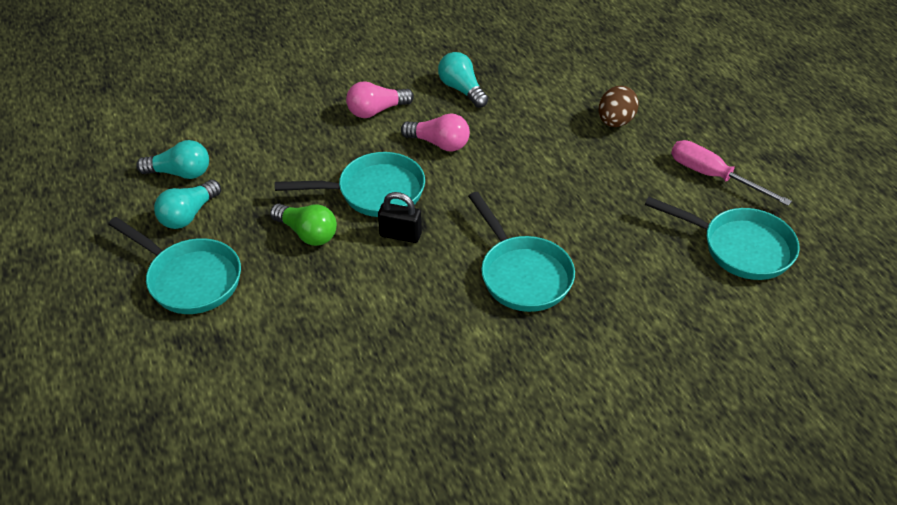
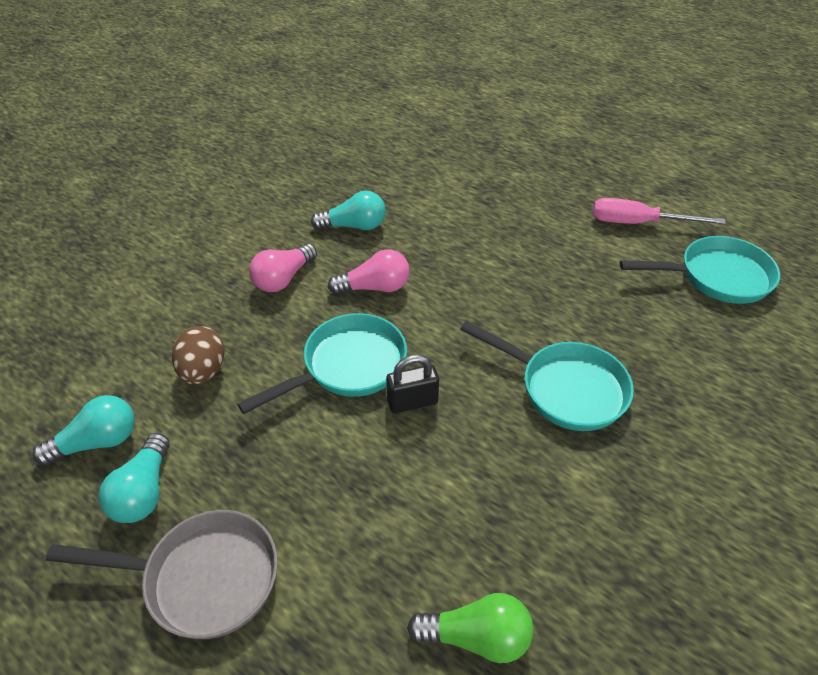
camera: 30 degrees left, 0 degrees up
(190, 279) = (202, 578): turquoise pan -> grey pan
(307, 233) = (309, 447): green light bulb -> green light bulb (476, 637)
(462, 89) = (354, 226): turquoise light bulb -> turquoise light bulb turned 150 degrees clockwise
(615, 122) = (517, 206): brown egg -> brown egg (203, 371)

